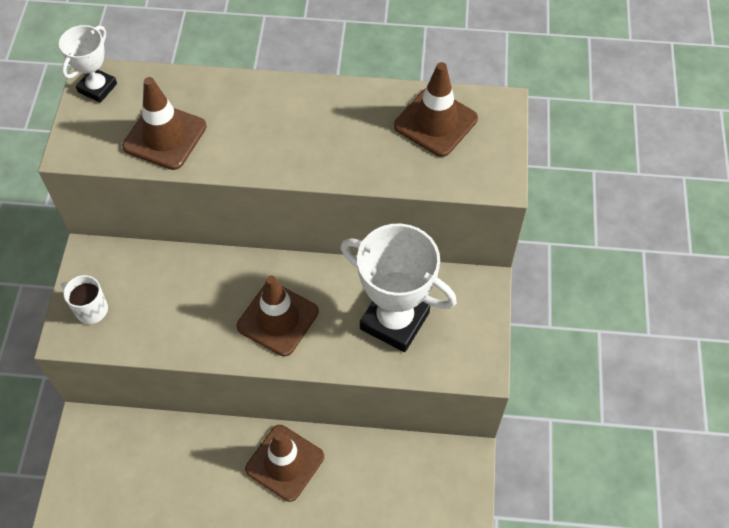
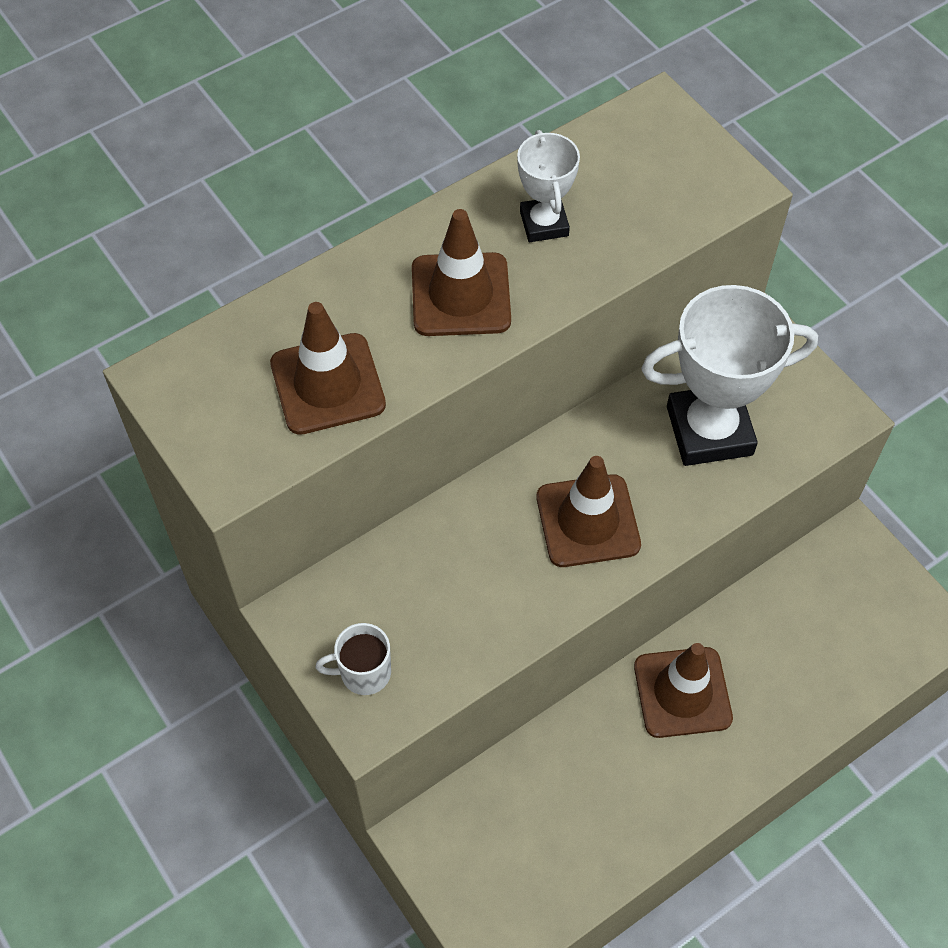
camera: 40 degrees left, 0 degrees up
(97, 88) = (178, 385): white trophy -> white trophy (544, 224)
(435, 122) = (611, 167): brown traffic cone -> brown traffic cone (461, 295)

